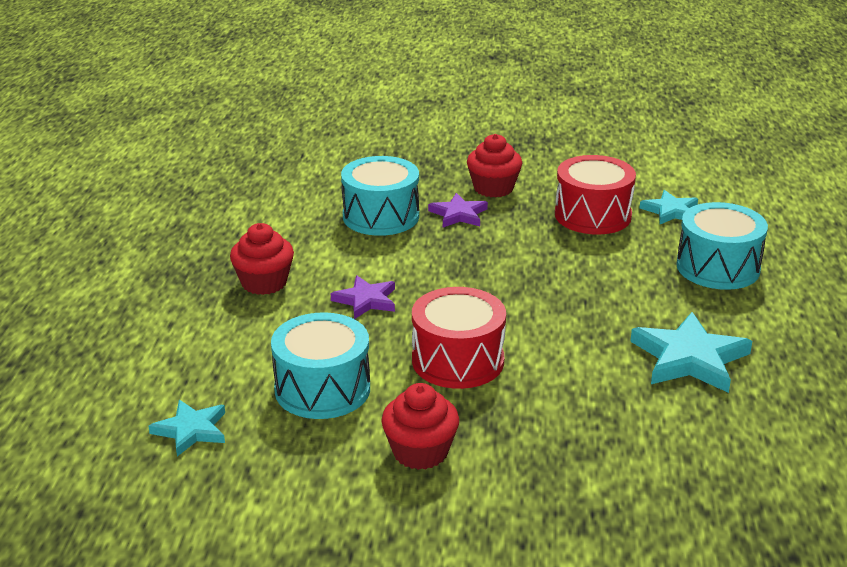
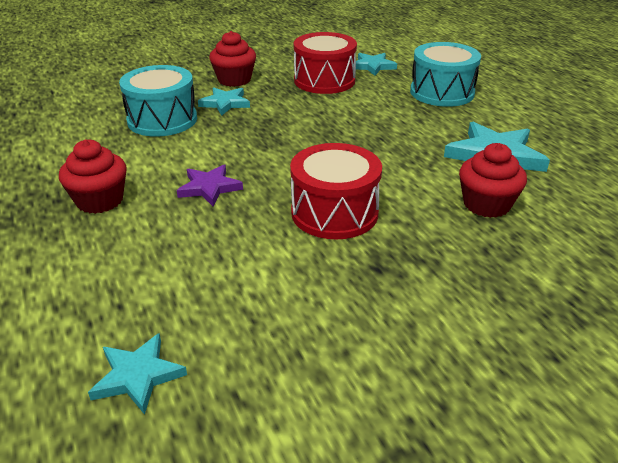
camera: 30 degrees left, 5 degrees up
(322, 389) = (240, 279): turquoise drum -> none
(420, 452) = (384, 305): red cupcake -> red cupcake (486, 204)
(458, 214) = (225, 103): purple star -> turquoise star

